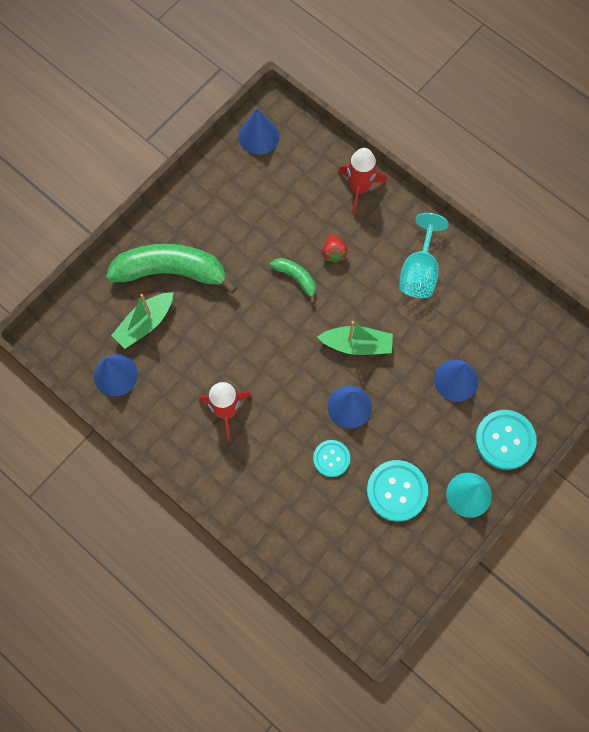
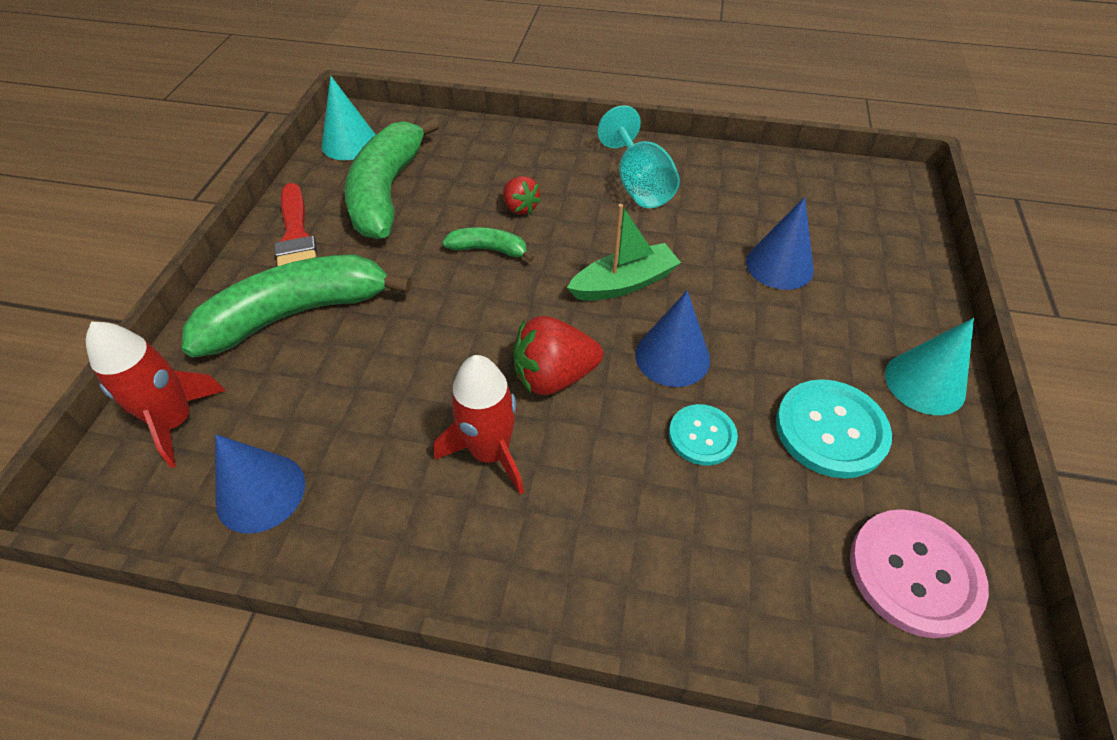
camera: 30 degrees left, 20 degrees down
(145, 324) = (283, 395): green boat -> none
(192, 210) = (296, 237): none -> red brush
(258, 136) = (350, 143): blue cone -> turquoise cone
(261, 197) = (387, 192): none -> green banana
(281, 385) = (554, 376): none -> red strawberry
(359, 188) = (507, 143): red rocket -> red rocket (176, 421)
(375, 573) = (914, 573): none -> pink button
(505, 440) = (899, 299): turquoise button -> none

